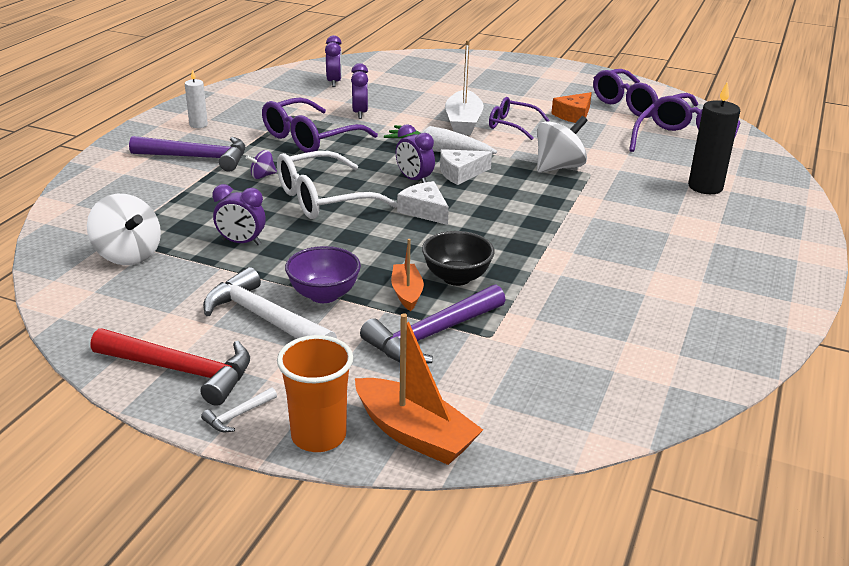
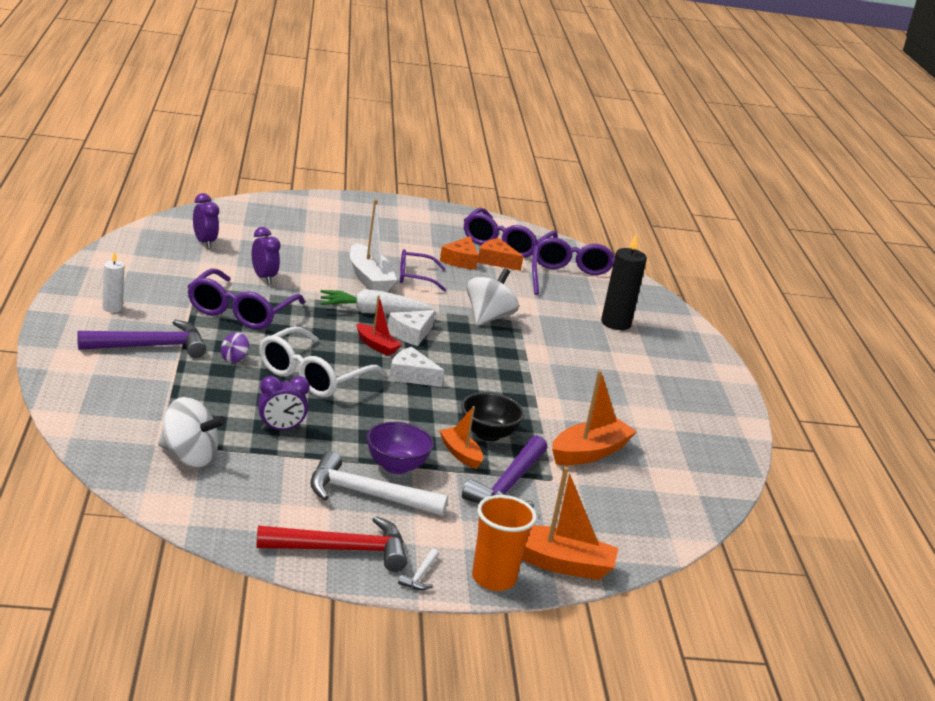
camera: 30 degrees left, 5 degrees down
(414, 180) = (376, 346): purple clock -> red boat
(562, 314) = (589, 452): none -> orange boat
(613, 119) = (496, 261): none -> orange cheese

